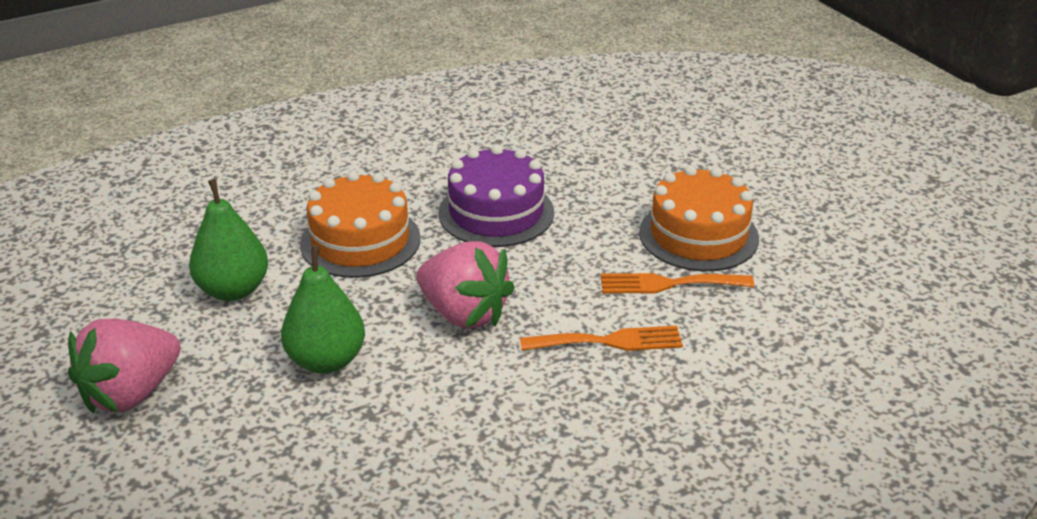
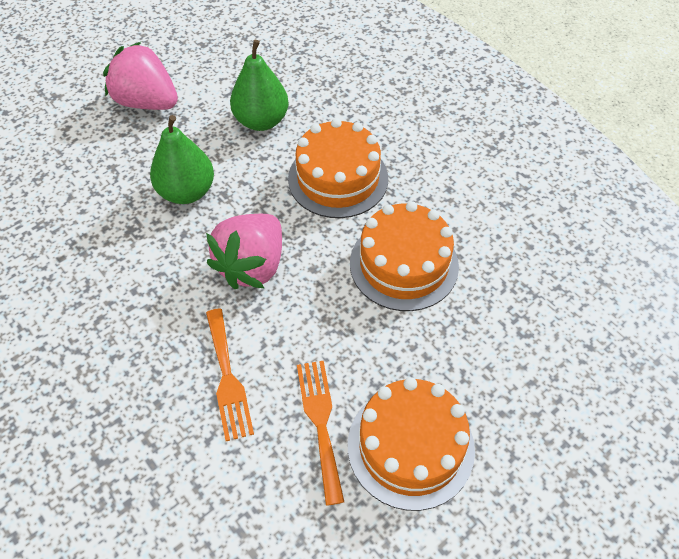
camera: 80 degrees right, 20 degrees up
(496, 213) = (404, 264): purple cake -> orange cake

